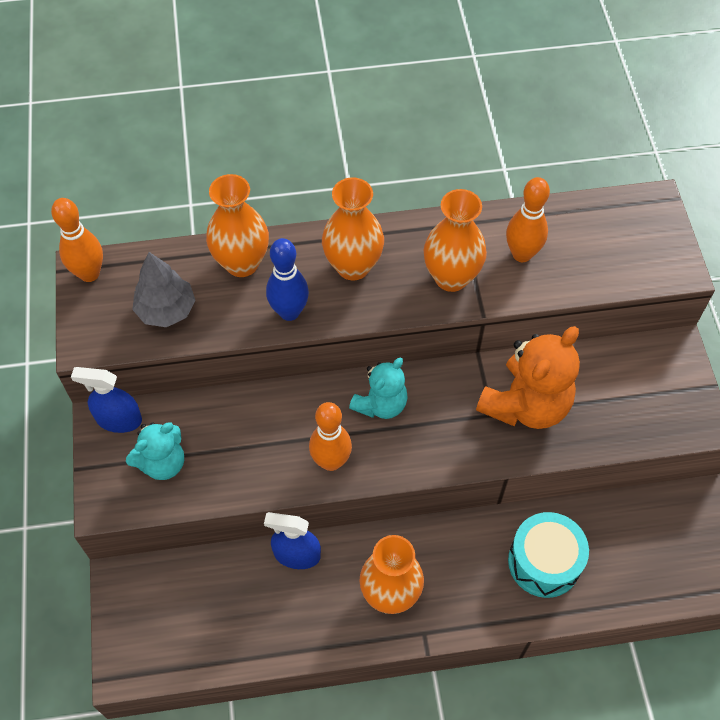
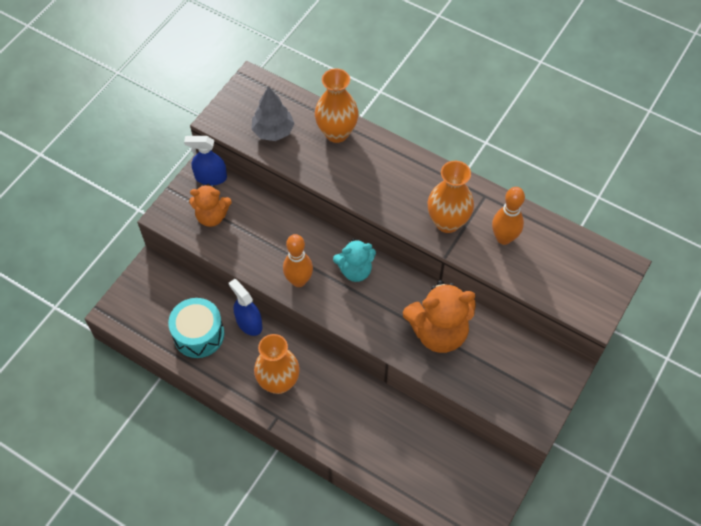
camera: 40 degrees right, 0 degrees up
(89, 273) = (252, 84): orange bowling pin -> none
(118, 419) = (210, 177): blue spray bottle -> blue spray bottle turned 45 degrees counterclockwise
(162, 463) = (212, 216): turquoise teddy bear -> orange teddy bear
(289, 312) = (337, 177): blue bowling pin -> none
(353, 266) = (396, 177): orange vase -> none
(544, 562) = (380, 433): turquoise drum -> turquoise drum (198, 334)

